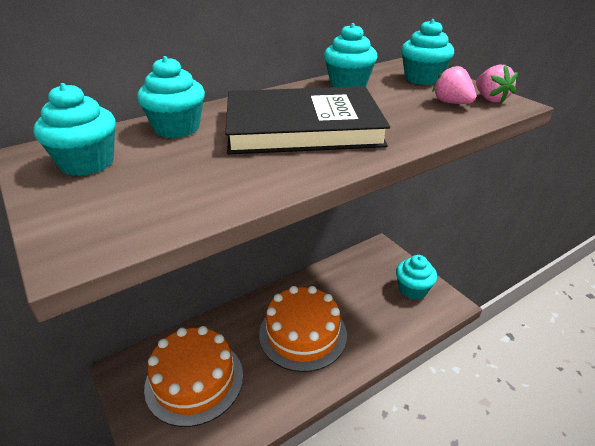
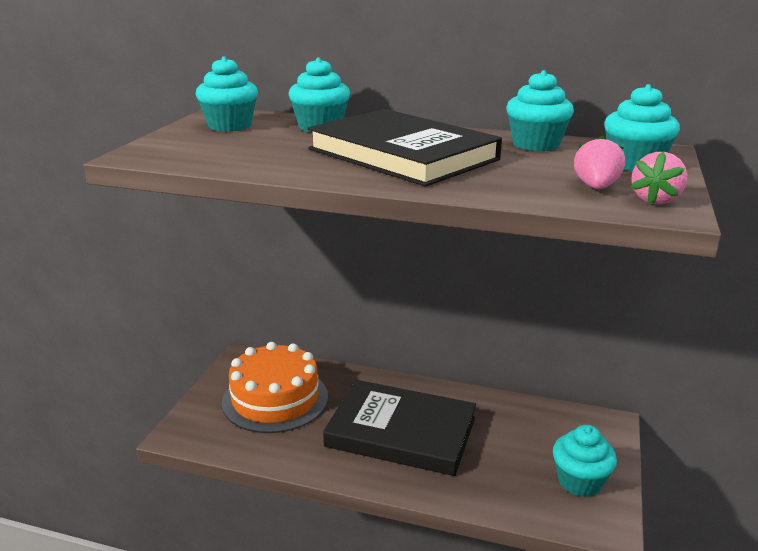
camera: 50 degrees right, 10 degrees down
(303, 334) = (401, 432): orange cake -> black book

